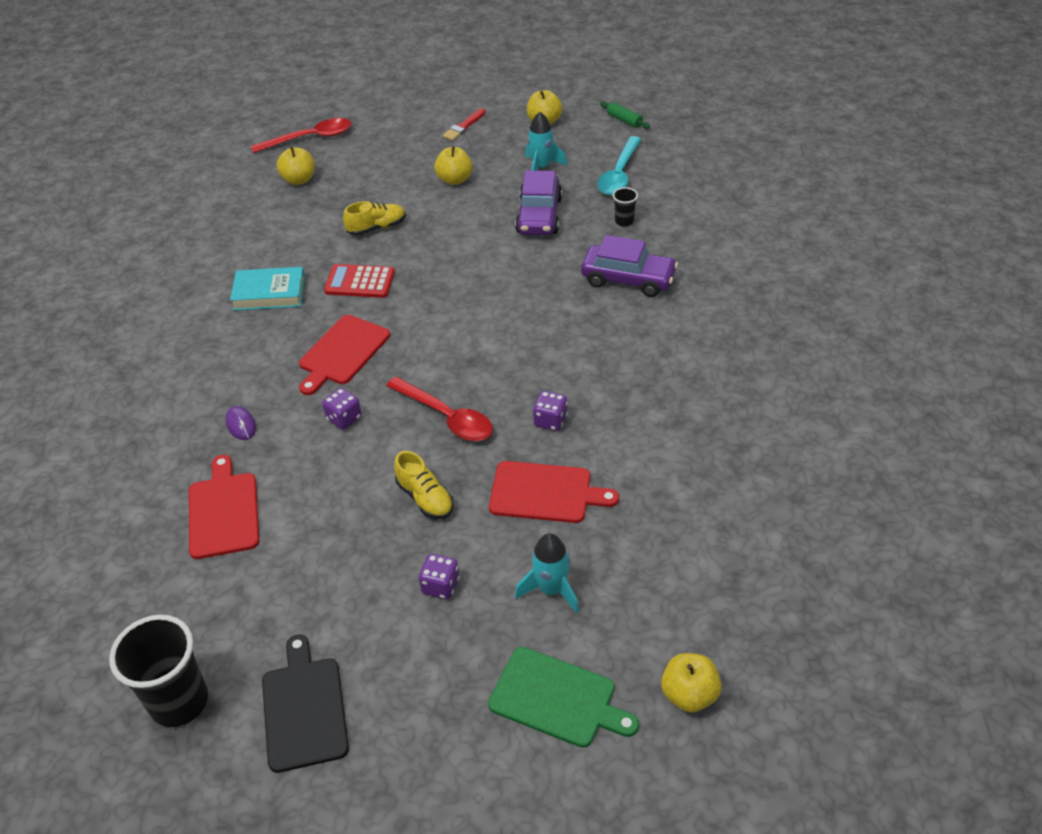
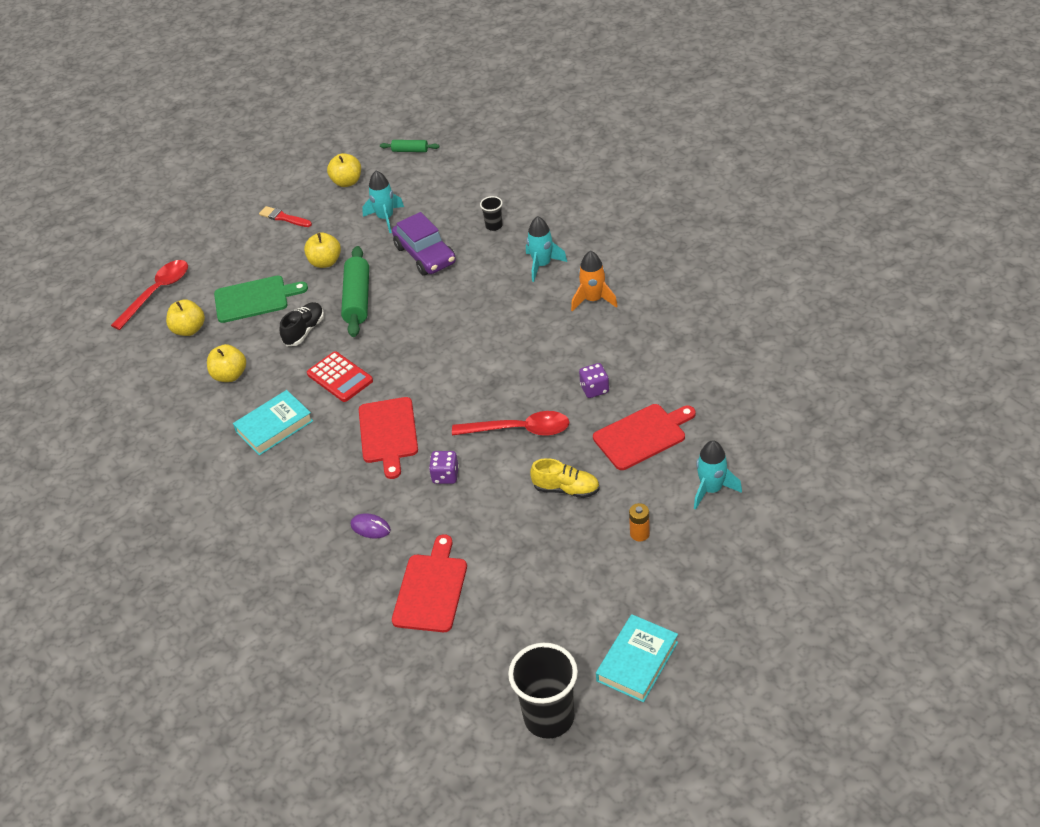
camera: 35 degrees left, 0 degrees up
(223, 511) = (431, 589): red cutting board -> red cutting board turned 60 degrees clockwise
(304, 709) = (637, 661): black cutting board -> turquoise book
(359, 282) = (340, 377): red calculator -> red calculator turned 105 degrees counterclockwise
(376, 228) = (304, 331): yellow shoe -> black shoe
(440, 586) = (639, 534): purple dice -> orange battery
(444, 224) = (357, 299): none -> green rolling pin
(464, 126) = (283, 218): red brush -> red brush turned 120 degrees clockwise
(557, 699) = (784, 547): green cutting board -> green cutting board (254, 299)
(619, 174) = (452, 193): turquoise spoon -> none
(628, 279) = (542, 265): purple car -> turquoise rocket
(639, 337) = (593, 300): none -> orange rocket
(689, 694) = (854, 492): yellow apple -> yellow apple (230, 375)

